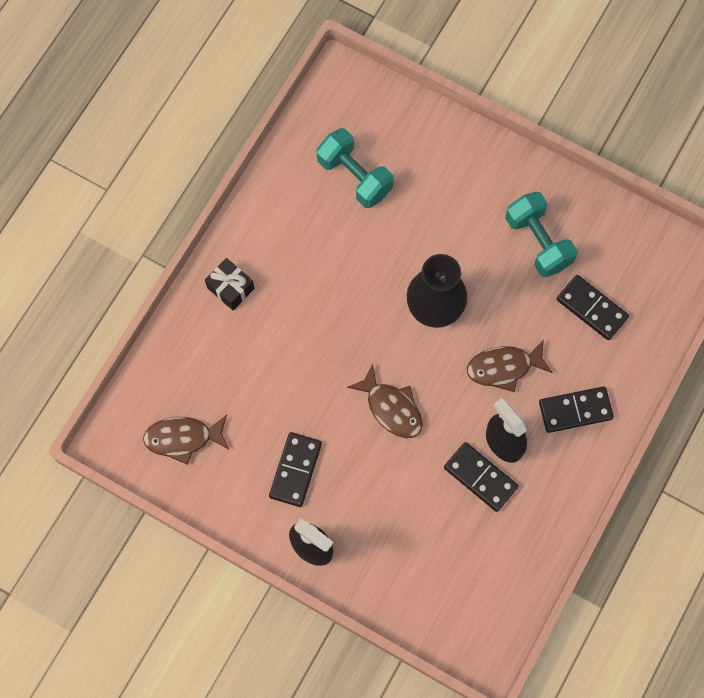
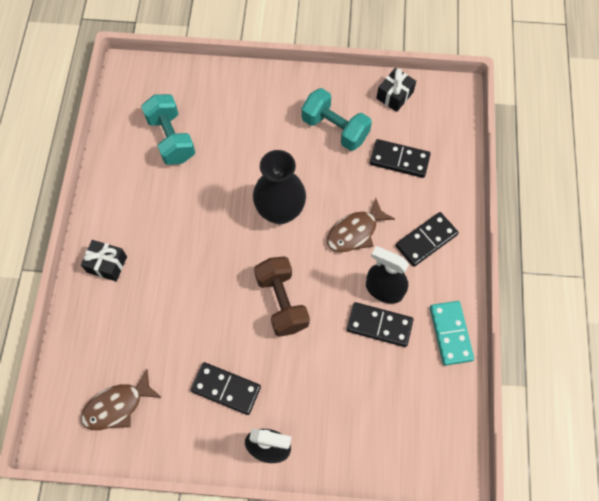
camera: 25 degrees left, 5 degrees down
(295, 470) = (226, 389): black domino -> black domino turned 60 degrees counterclockwise
(354, 176) = (171, 139): turquoise dumbbell -> turquoise dumbbell turned 45 degrees clockwise
(391, 408) = (282, 302): brown fish -> brown dumbbell
(550, 519) = (450, 333): none -> turquoise domino
(624, 231) = (394, 95): none -> black gift

